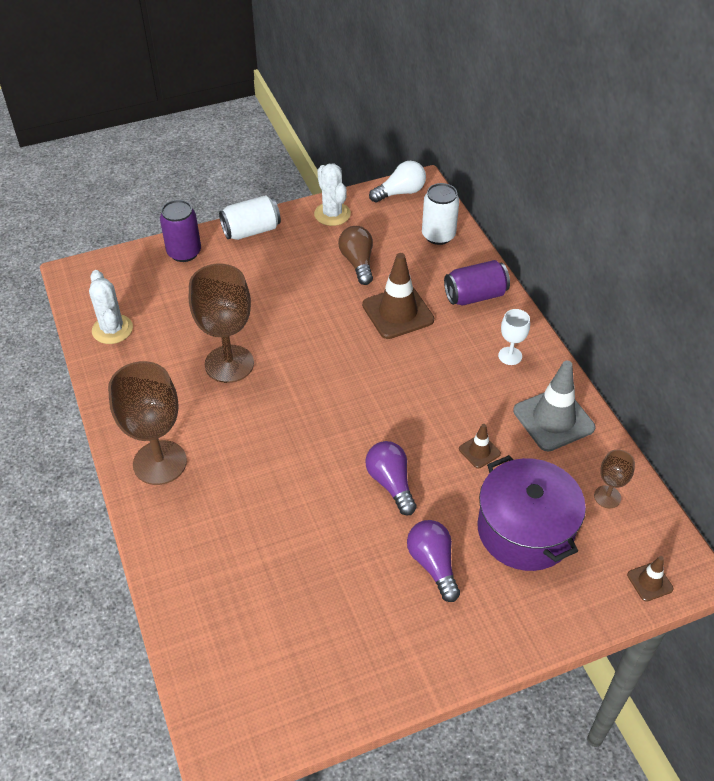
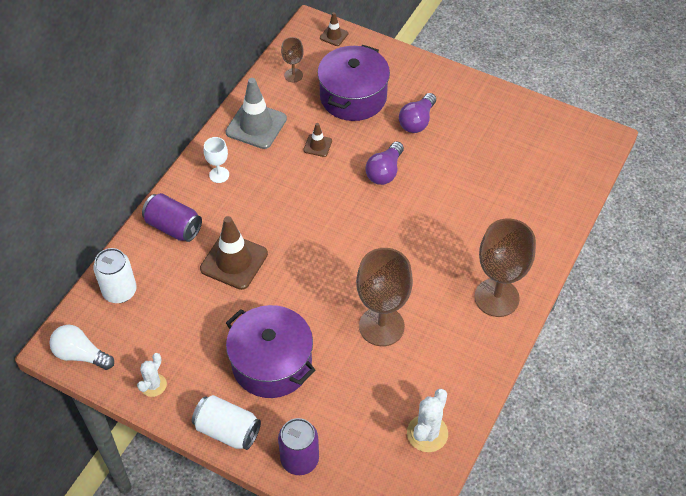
camera: 130 degrees left, 5 degrees up
(275, 281) = (272, 363): none -> purple pot
(332, 214) = (153, 385): white cactus -> white cactus, size x0.66
(358, 263) = (200, 323): brown light bulb -> none

